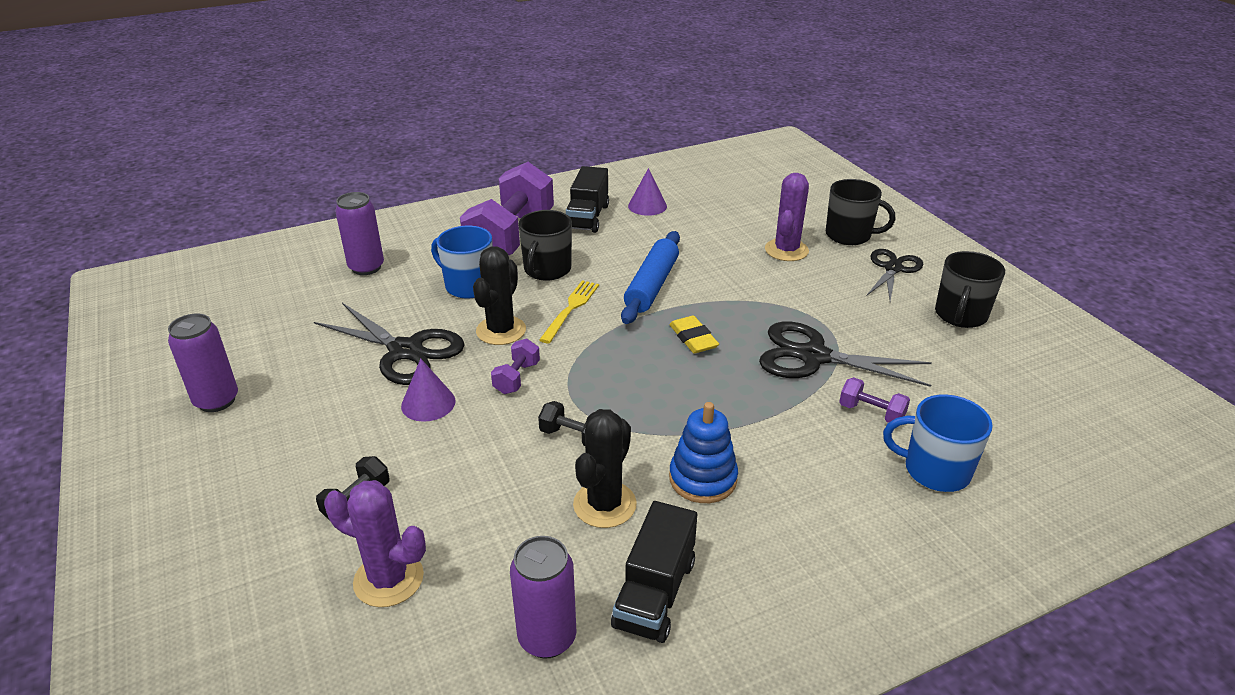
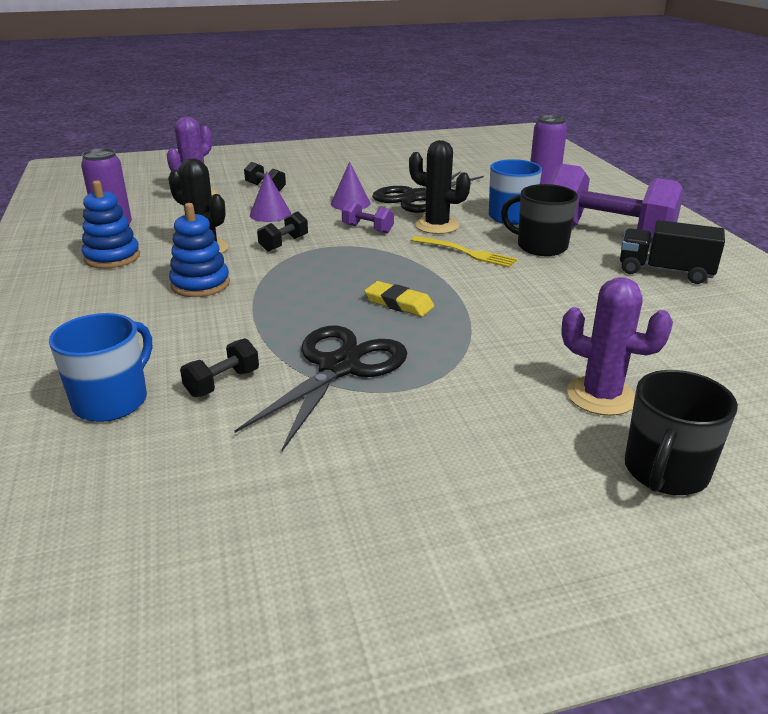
camera: 100 degrees right, 5 degrees down
(216, 400) = (381, 157): purple can -> none
(647, 206) = (711, 309): purple cone -> purple cone (270, 214)
(651, 286) = (506, 293): blue rolling pin -> none
(654, 593) = (112, 257): black truck -> blue stacking toy
(693, 338) = (399, 303): yellow eraser -> yellow eraser turned 45 degrees clockwise
(871, 413) = (222, 383): purple dumbbell -> black dumbbell
(893, 268) = (549, 493): black scissors -> none
(960, 315) = (392, 529): black mug -> none

